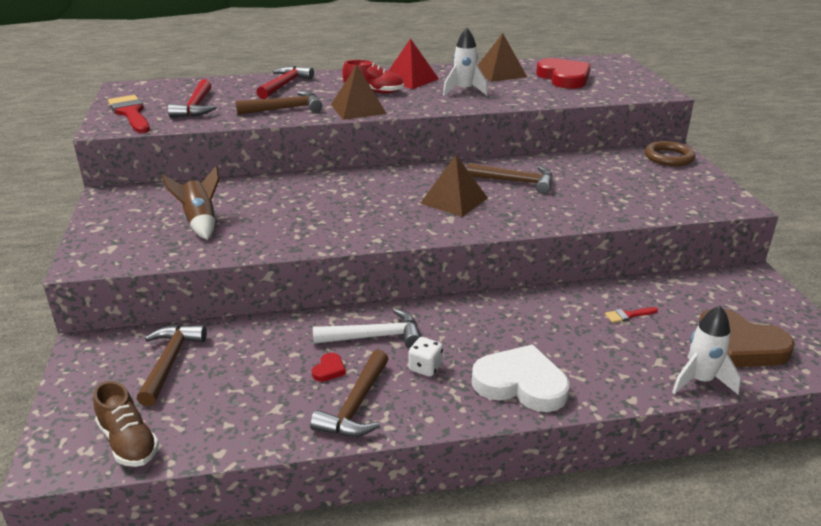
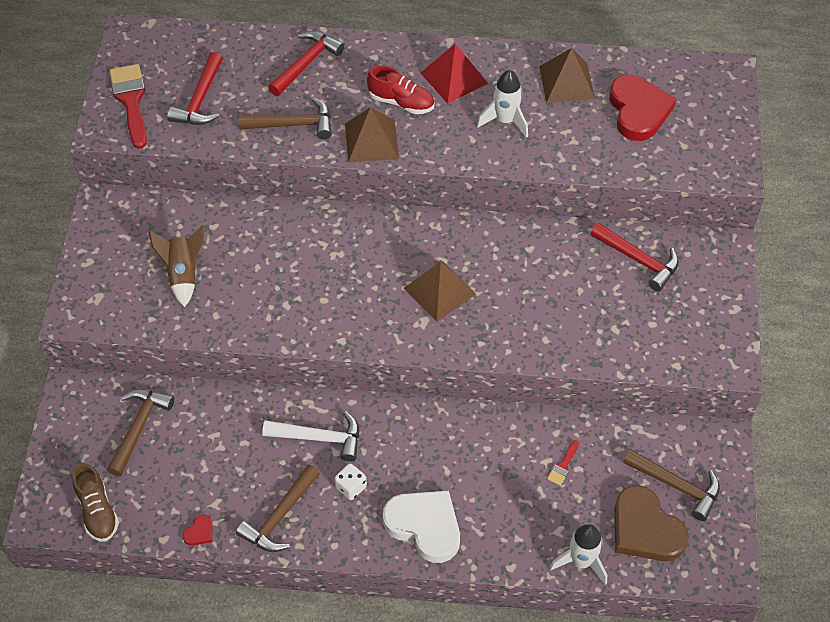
camera: 15 degrees right, 25 degrees up
(329, 370) = (269, 470): red heart -> red heart (199, 532)
(516, 182) = (518, 270): brown hammer -> brown hammer (676, 486)
(611, 165) = (638, 260): none -> red hammer
(628, 315) = (563, 466): red brush -> red brush turned 60 degrees counterclockwise
(668, 157) = (712, 259): brown ring -> none

